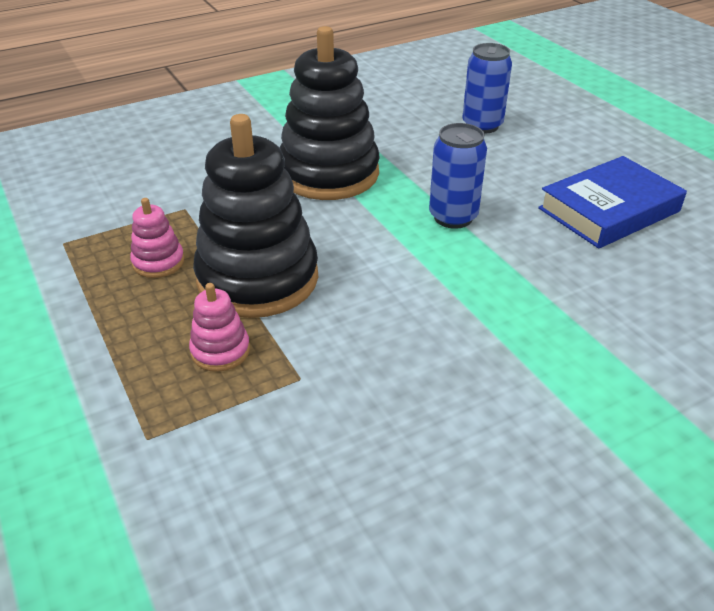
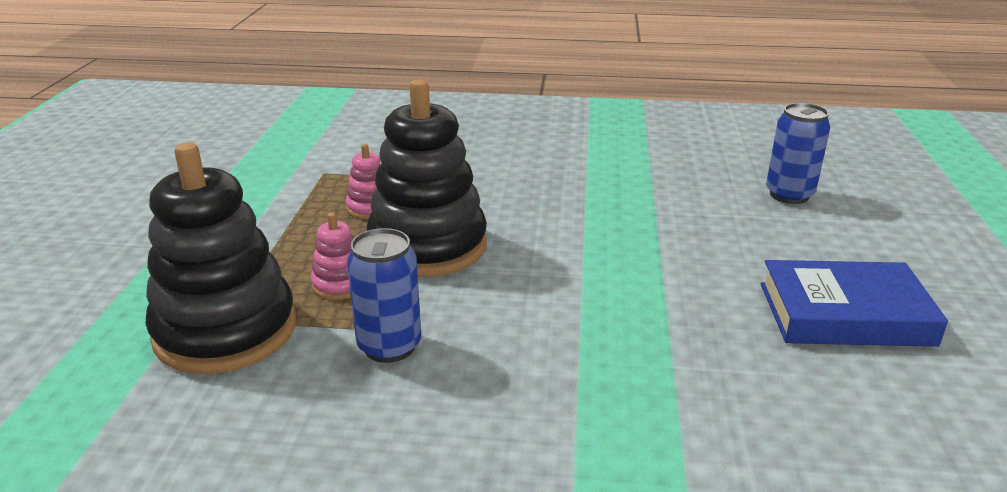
camera: 35 degrees right, 10 degrees down
(329, 174) = (582, 189): black stacking toy -> black stacking toy (225, 330)
(453, 217) = (658, 261): blue can -> blue can (389, 346)

